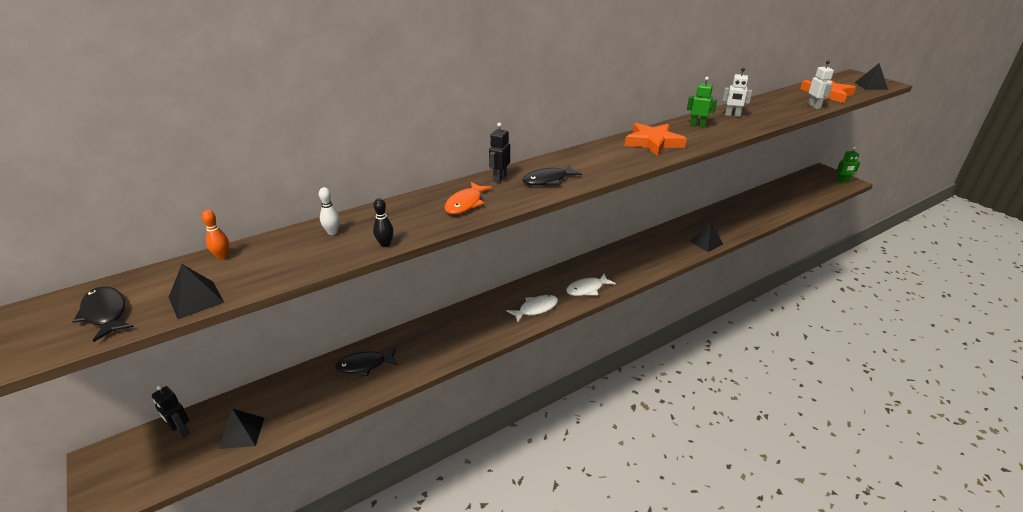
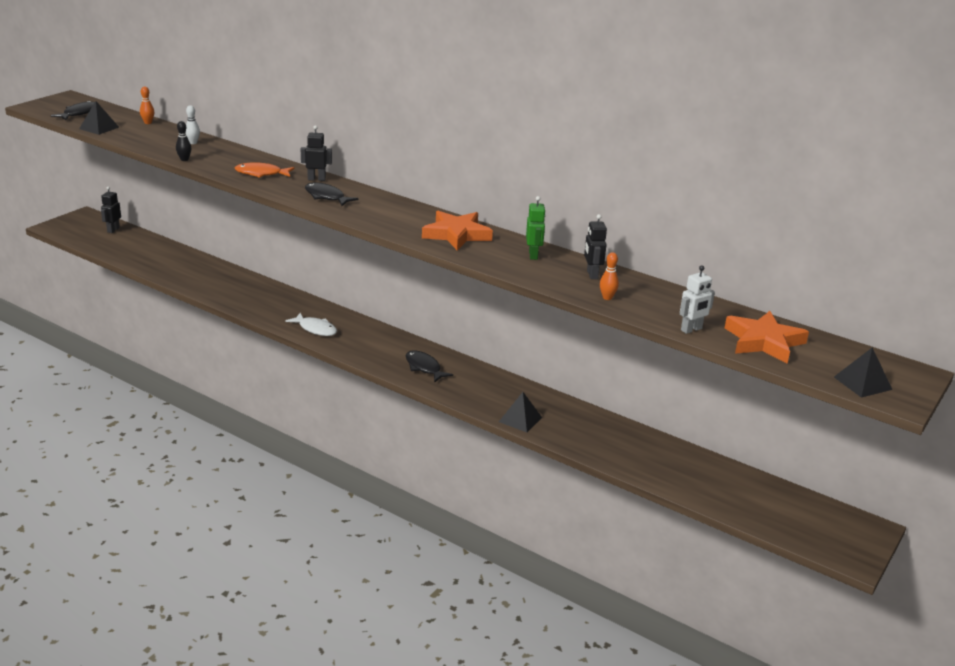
camera: 65 degrees right, 5 degrees down
(242, 432) = (118, 248): black pyramid -> none
(364, 365) = (201, 271): black fish -> black fish (424, 367)
(587, 289) = (366, 351): white fish -> none
(732, 115) = (592, 274): white robot -> black robot
(770, 118) = (607, 298): none -> orange bowling pin
(842, 181) = (845, 549): green robot -> none

